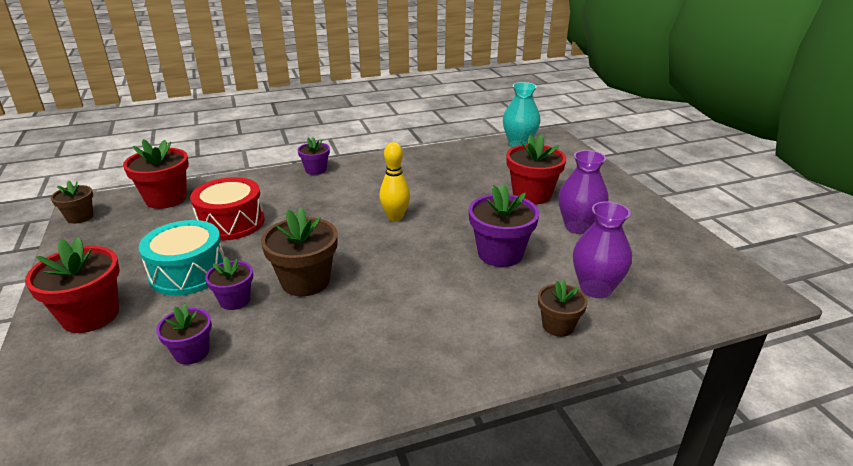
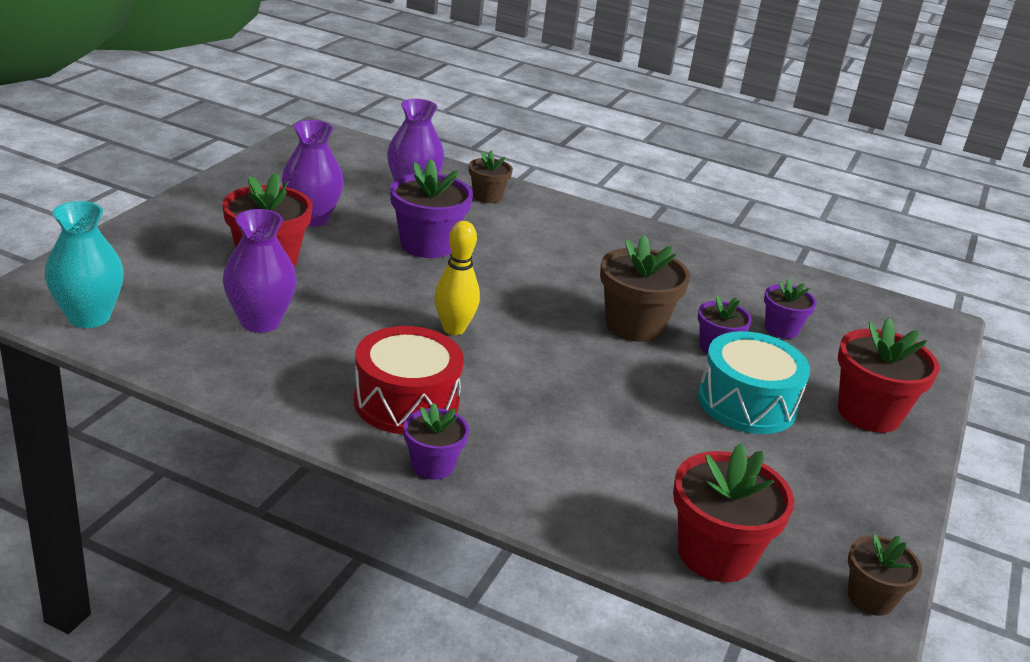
camera: 140 degrees left, 0 degrees up
(231, 223) = (650, 442): red drum -> red drum (406, 402)
(470, 173) = (260, 322): none -> purple vase

